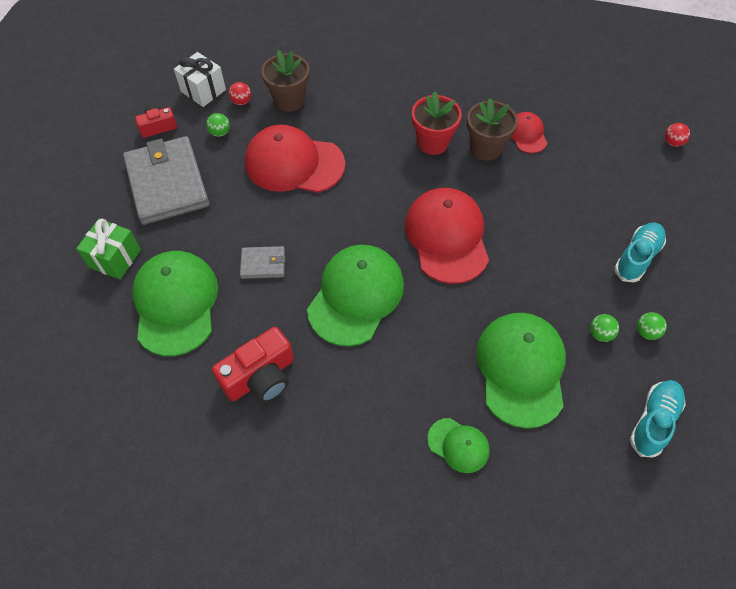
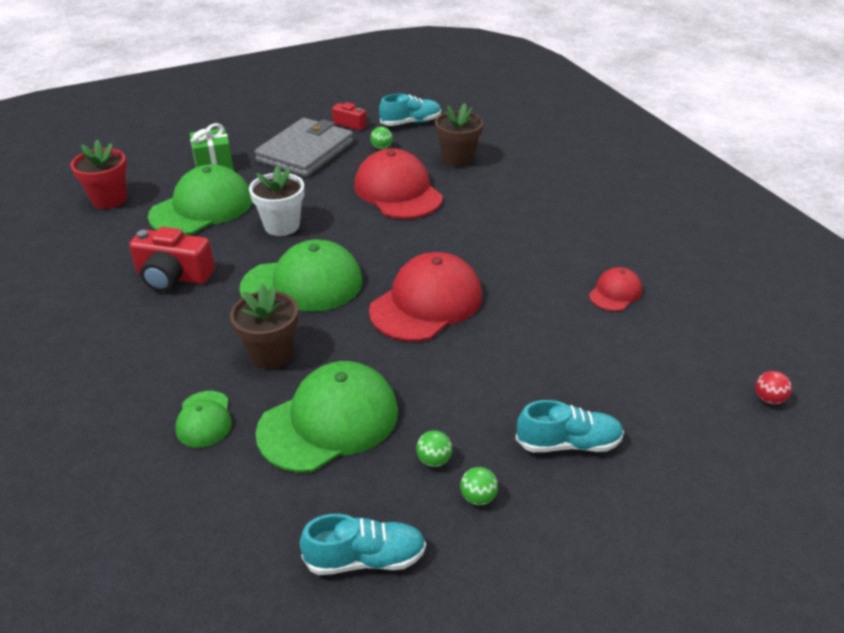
camera: 50 degrees right, 20 degrees down
(203, 91) = (411, 123): white gift -> turquoise shoe
(241, 101) = (424, 141): red ball -> none
(263, 264) = (282, 226): grey wallet -> white flower pot
(433, 142) = (521, 245): red flower pot -> red flower pot (109, 199)
(485, 148) = (560, 276): brown flower pot -> brown flower pot (271, 354)

